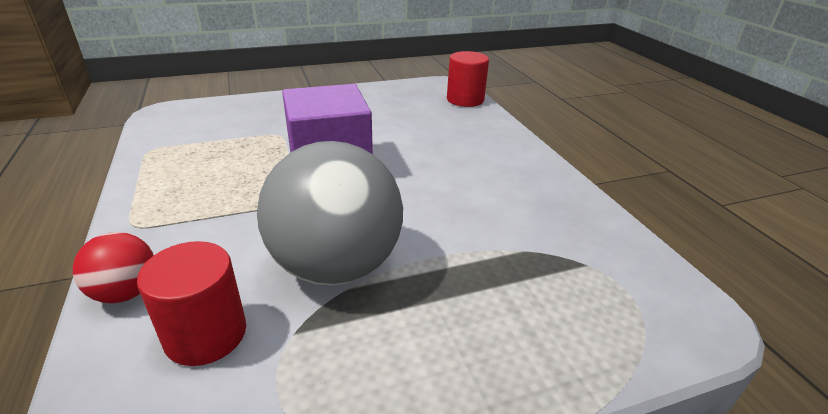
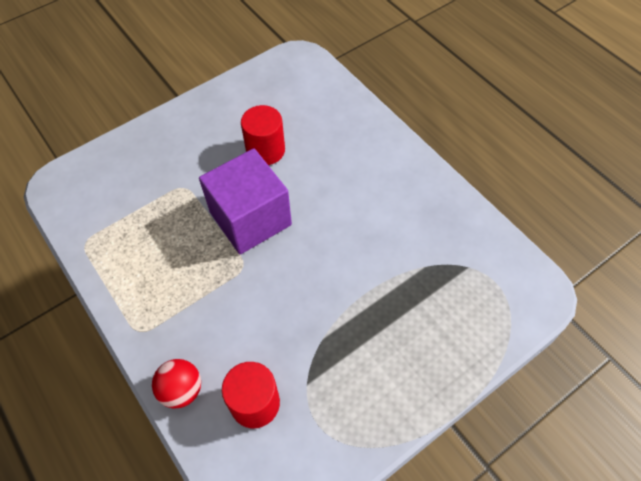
camera: 15 degrees left, 25 degrees up
(336, 266) = (306, 322): grey ball -> none
(465, 100) = (324, 81): red cylinder -> red cylinder (265, 150)

